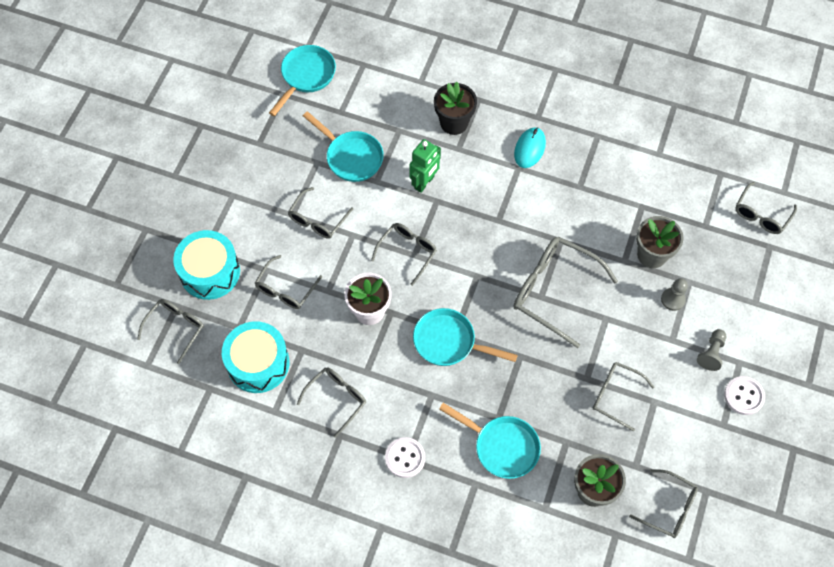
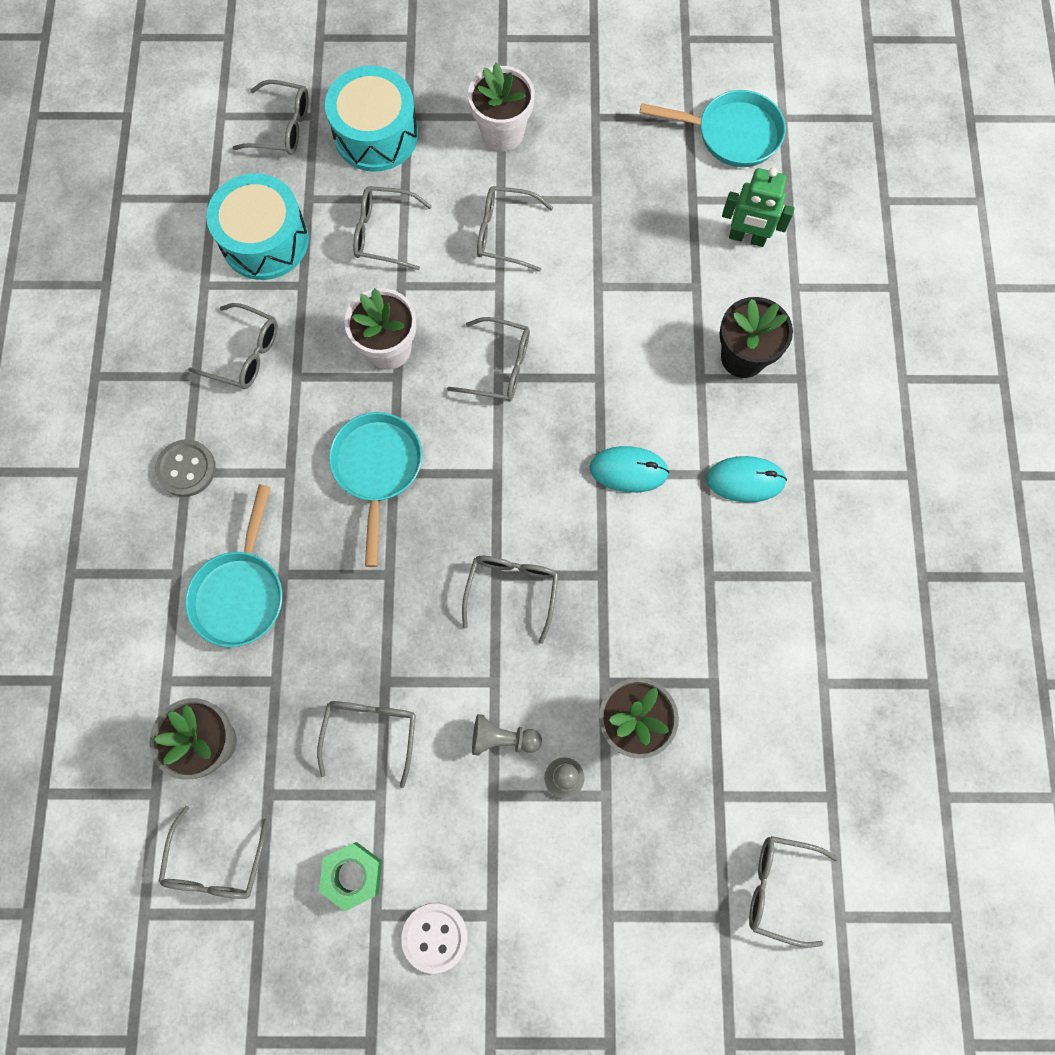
camera: 70 degrees right, 10 degrees up
(245, 198) = (502, 133): none -> white flower pot
(351, 157) = (623, 239): turquoise pan -> none
(405, 458) = (186, 469): white button -> grey button
(424, 182) = (622, 351): green robot -> green robot (747, 238)
(501, 205) = (628, 470): none -> turquoise mouse
(553, 291) = (512, 590): grey glasses -> grey glasses, size x0.59
(697, 430) = (353, 875): none -> green nut
(711, 353) = (491, 864): grey pawn -> grey pawn (502, 738)

